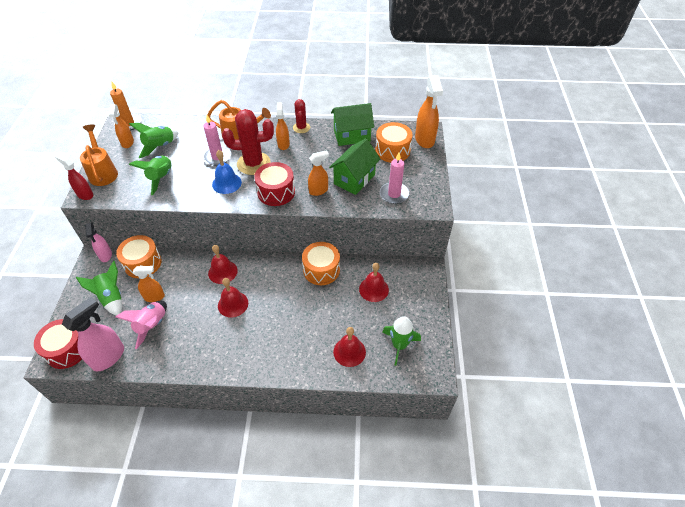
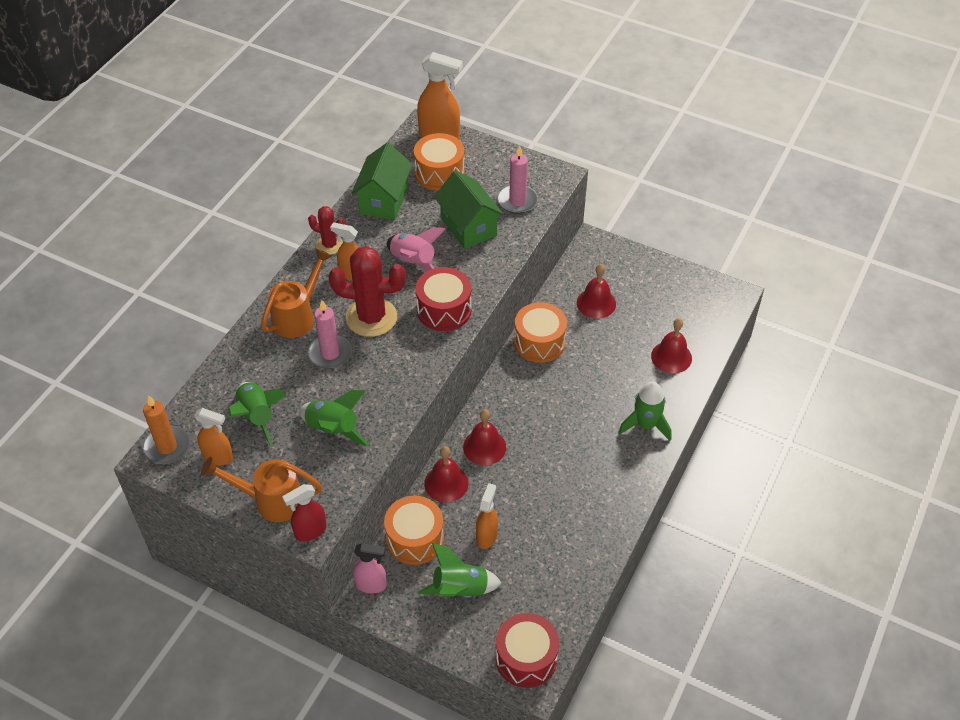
camera: 65 degrees left, 0 degrees up
(109, 357) = (562, 608): pink spray bottle -> none
(152, 325) = (535, 548): pink rocket -> pink rocket (413, 262)
(226, 183) = (393, 357): blue bell -> none
(233, 304) = (545, 450): red bell -> red bell (446, 483)
(253, 163) = (371, 317): red cactus -> red cactus turned 75 degrees clockwise
(318, 191) = (468, 267): orange spray bottle -> none
(399, 345) = (683, 310): green rocket -> green rocket (645, 425)

